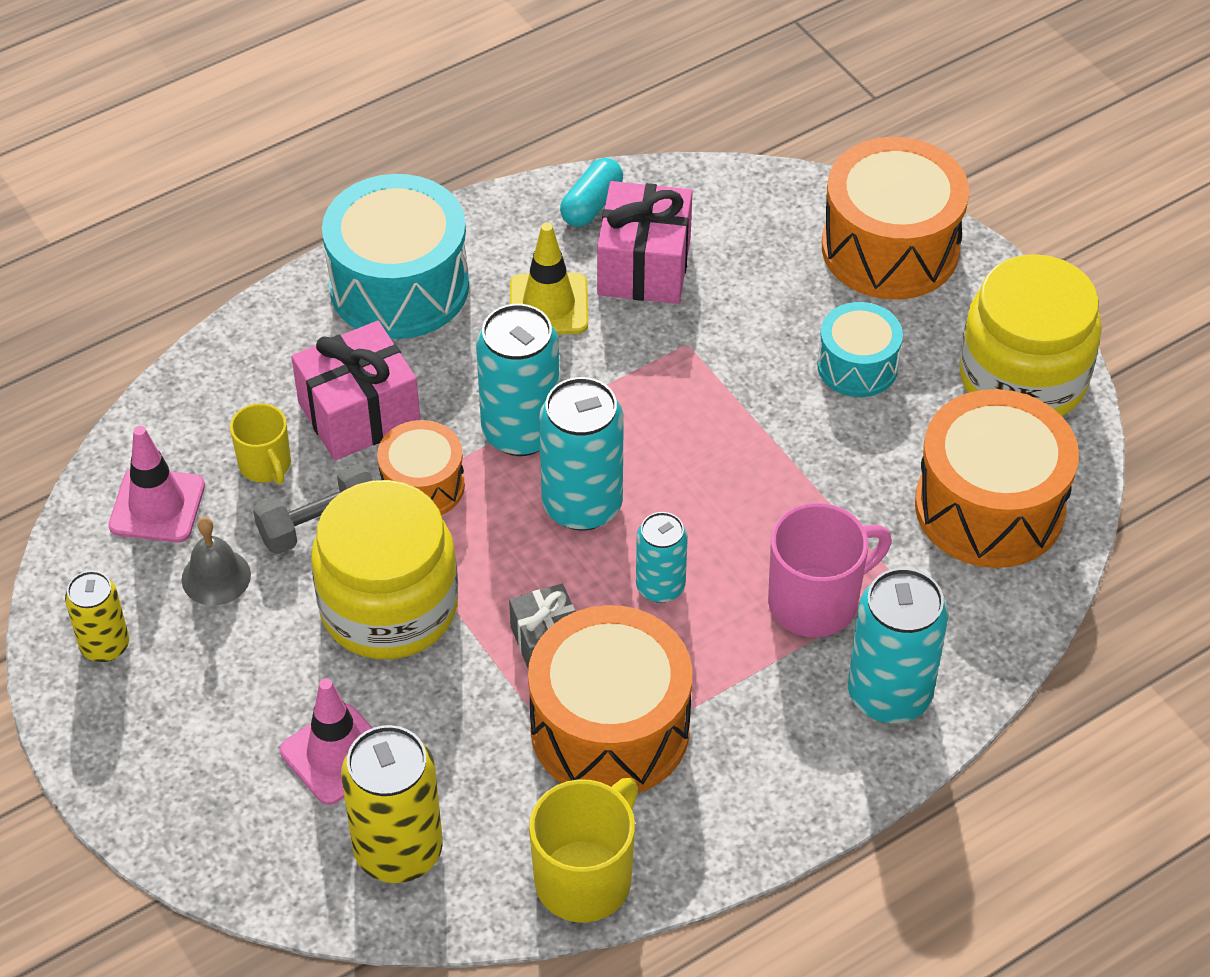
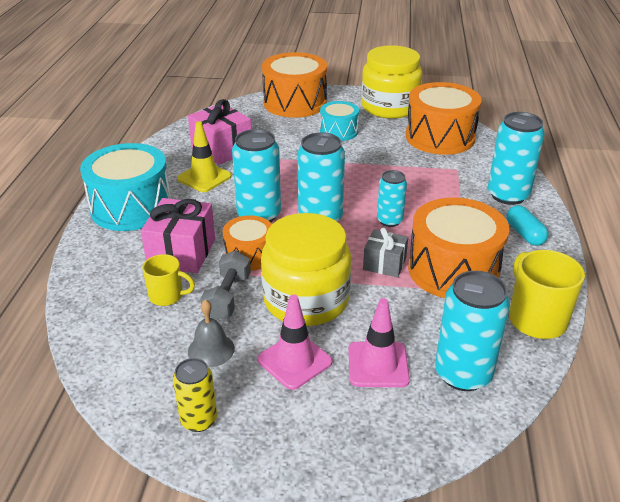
camera: 50 degrees left, 15 degrees down
(157, 506) = (136, 347): pink traffic cone -> pink traffic cone (294, 361)
(398, 850) = (463, 374): yellow can -> turquoise can
(592, 205) = (172, 145): turquoise capsule -> turquoise capsule (524, 234)
(816, 601) = (442, 189): pink mug -> none

